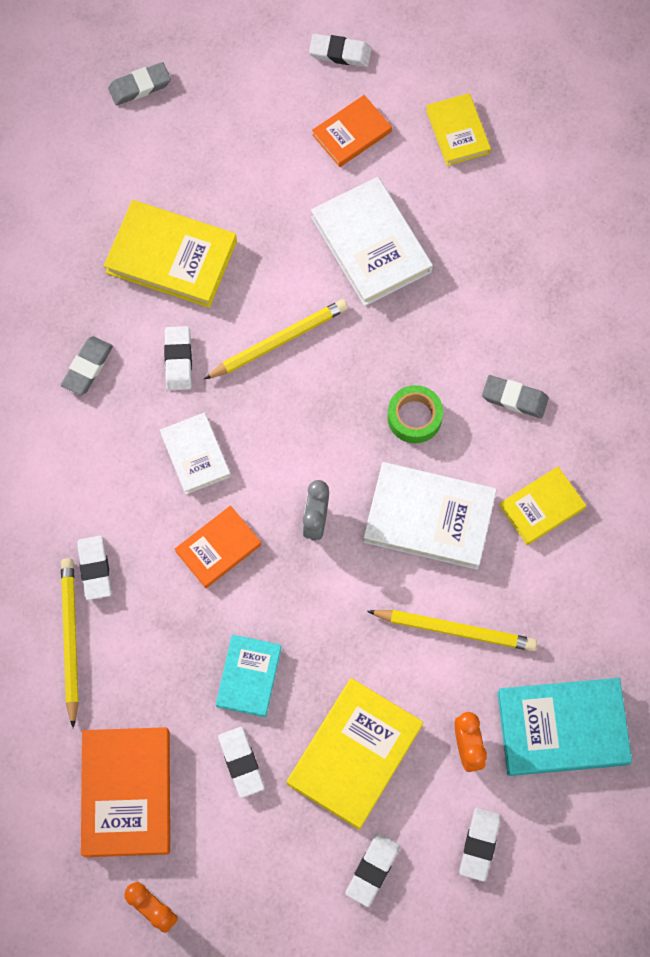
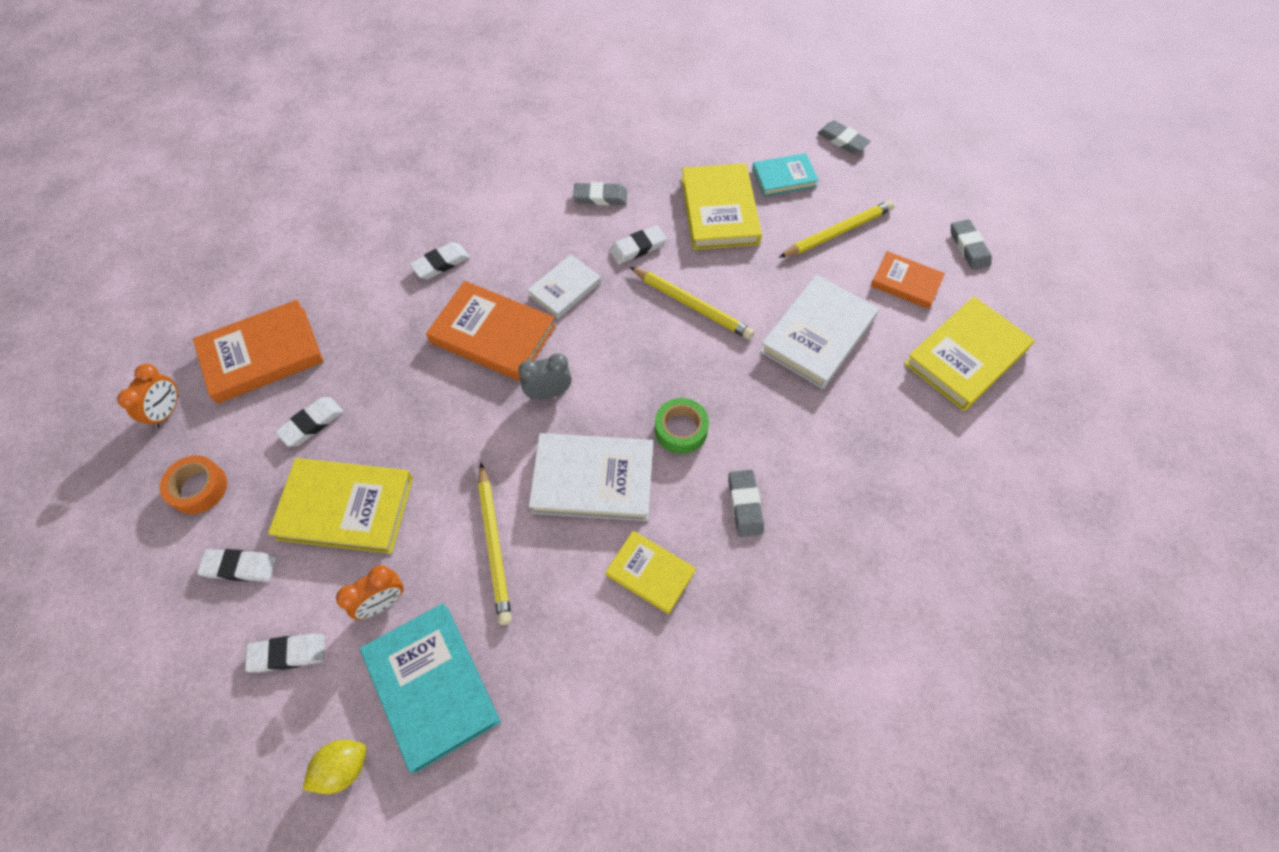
camera: 65 degrees right, 10 degrees down
(71, 639) = (378, 271): yellow pencil -> yellow pencil (838, 232)
(218, 548) = (493, 335): orange book -> orange book, size x1.65
(248, 676) = (389, 399): turquoise book -> turquoise book (784, 177)
(265, 893) = (199, 488): none -> orange tape
(340, 53) = (968, 247): white eraser -> grey eraser
(429, 517) = (593, 479): white book -> white book turned 75 degrees counterclockwise
(458, 131) = (966, 357): yellow book -> yellow book, size x1.65
(600, 822) = (343, 768): none -> yellow lemon

